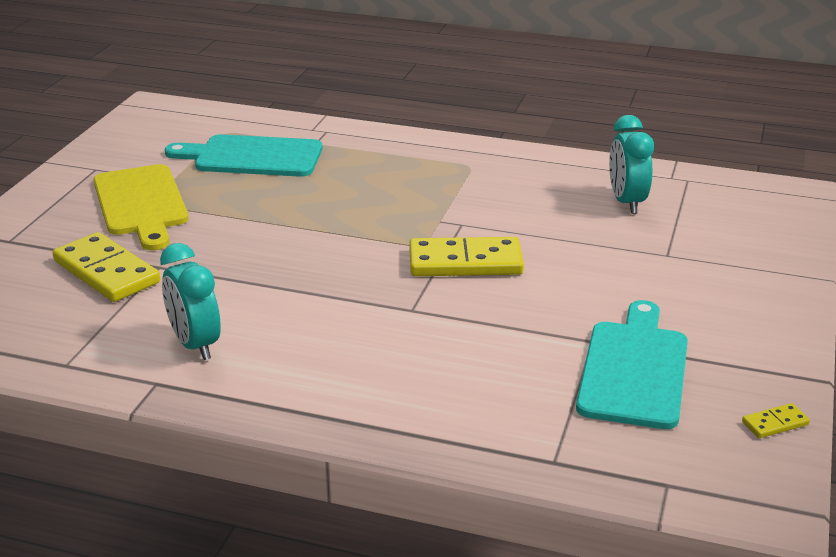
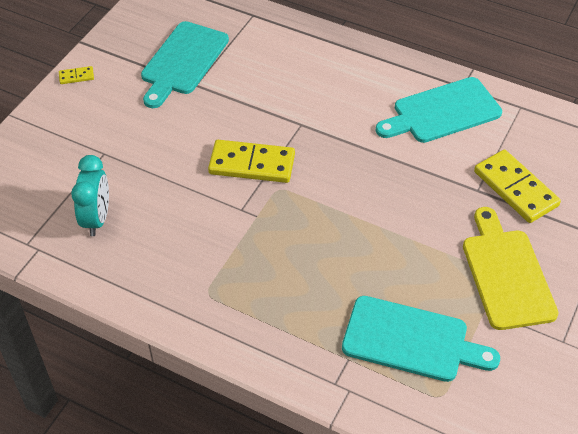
camera: 170 degrees left, 20 degrees up
(195, 345) = (442, 112): turquoise clock -> turquoise cutting board
(775, 423) = (129, 21): yellow domino -> yellow domino (76, 76)

